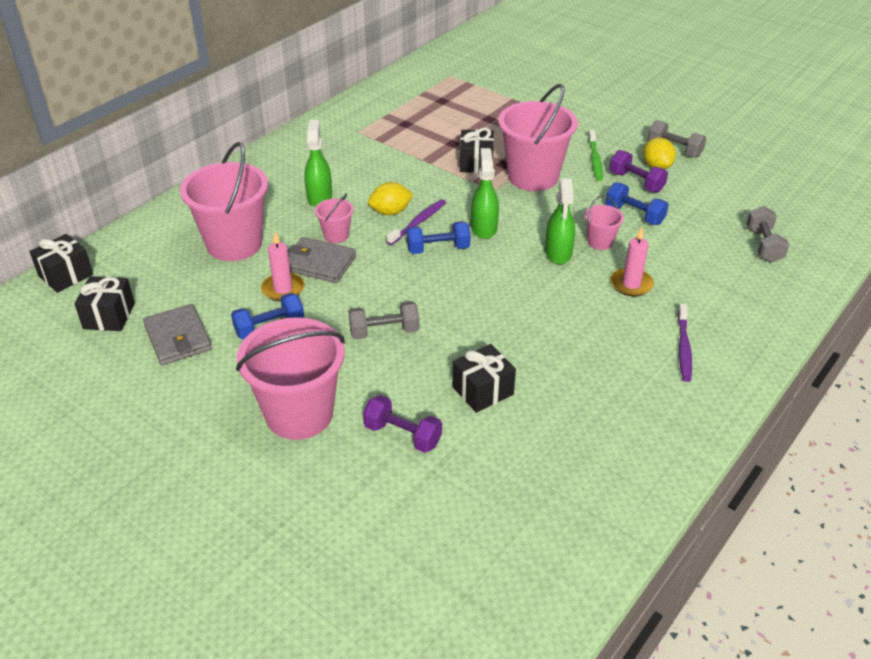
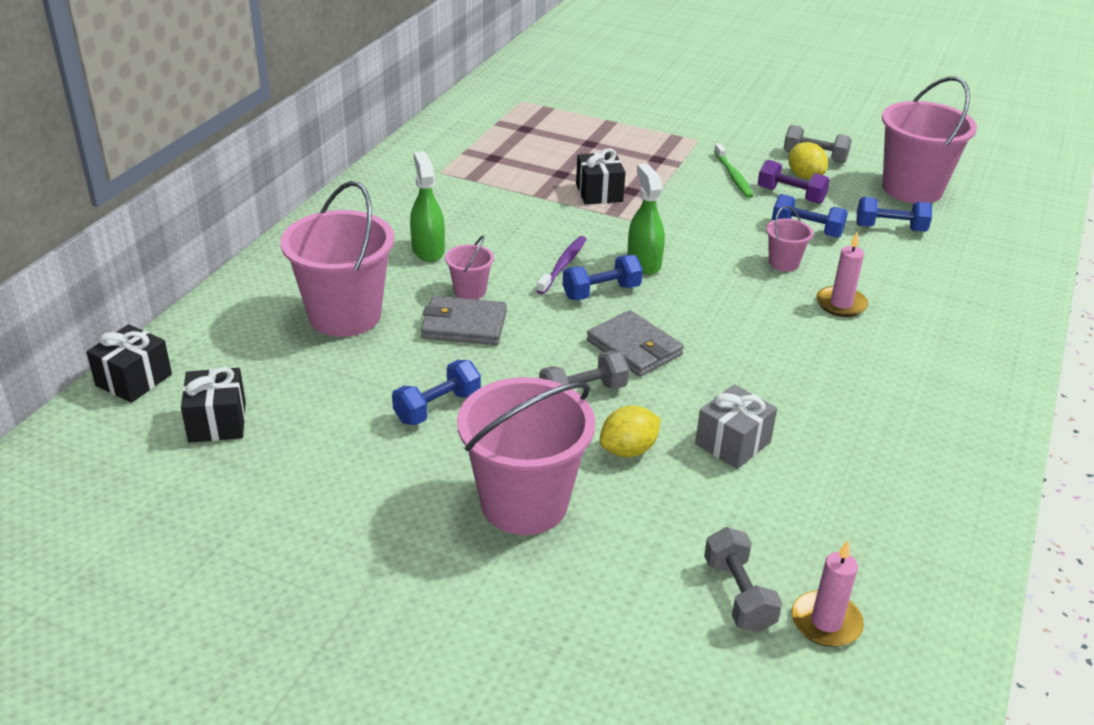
camera: 15 degrees left, 5 degrees down
(178, 338) = (323, 436): grey wallet -> grey wallet (634, 348)
(283, 289) = (433, 360): pink candle -> pink candle (826, 622)
(390, 212) = (524, 257): yellow lemon -> yellow lemon (628, 450)
(403, 435) = (663, 508): purple dumbbell -> none
(482, 390) = (733, 443): black gift -> grey gift
(533, 177) = (672, 201): pink bucket -> pink bucket (912, 189)
(558, 253) = (743, 280): green spray bottle -> none
(683, 348) = (932, 364): purple toothbrush -> none
(708, 221) = (890, 228): none -> blue dumbbell
(763, 245) = (960, 246): grey dumbbell -> grey dumbbell (738, 595)

